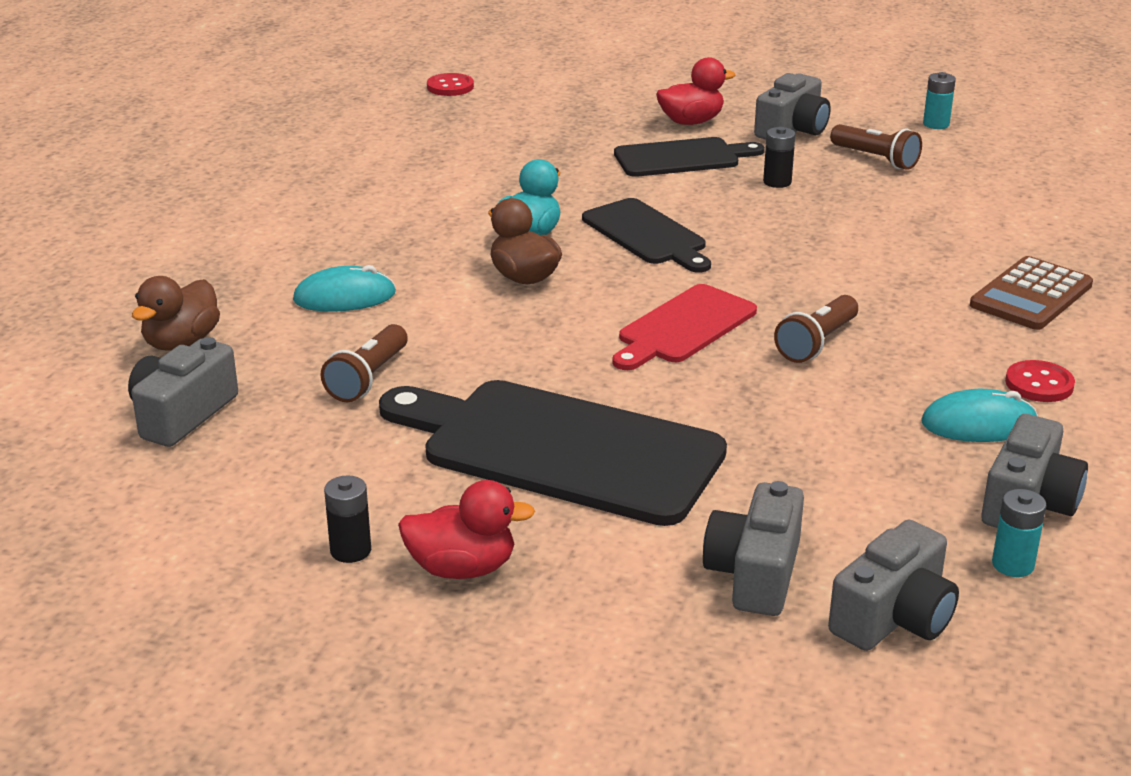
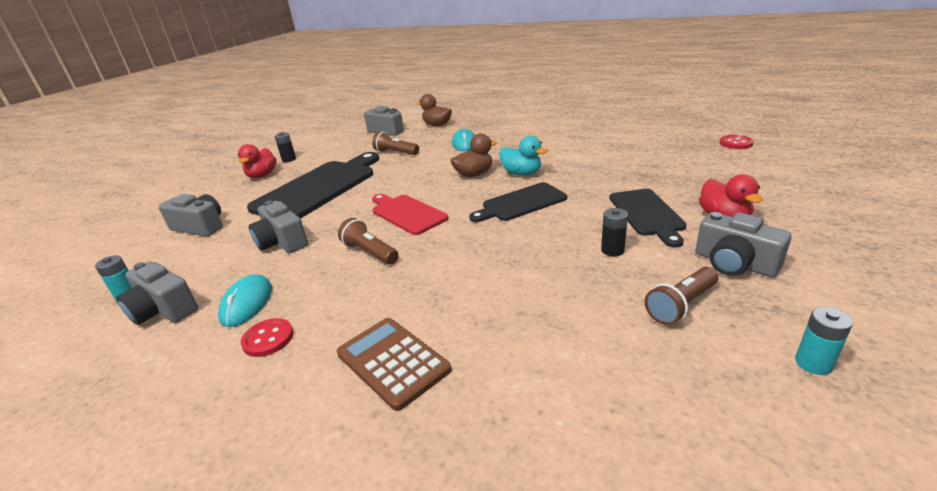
camera: 100 degrees right, 0 degrees up
(894, 617) = (138, 257): grey camera -> grey camera (282, 242)

